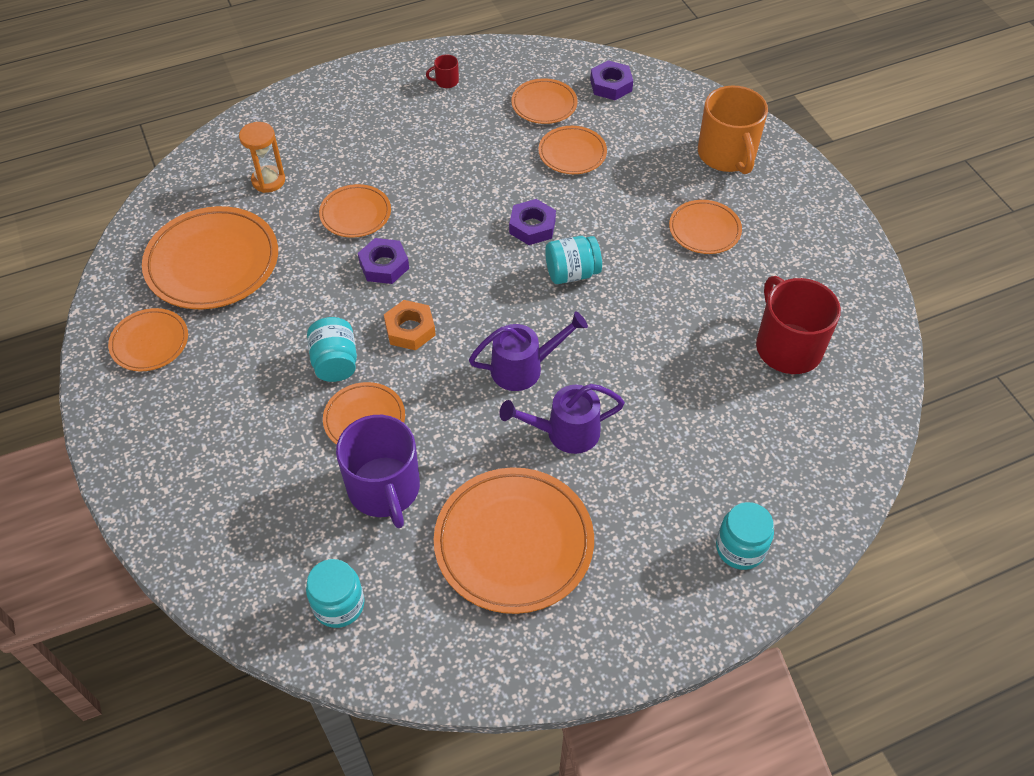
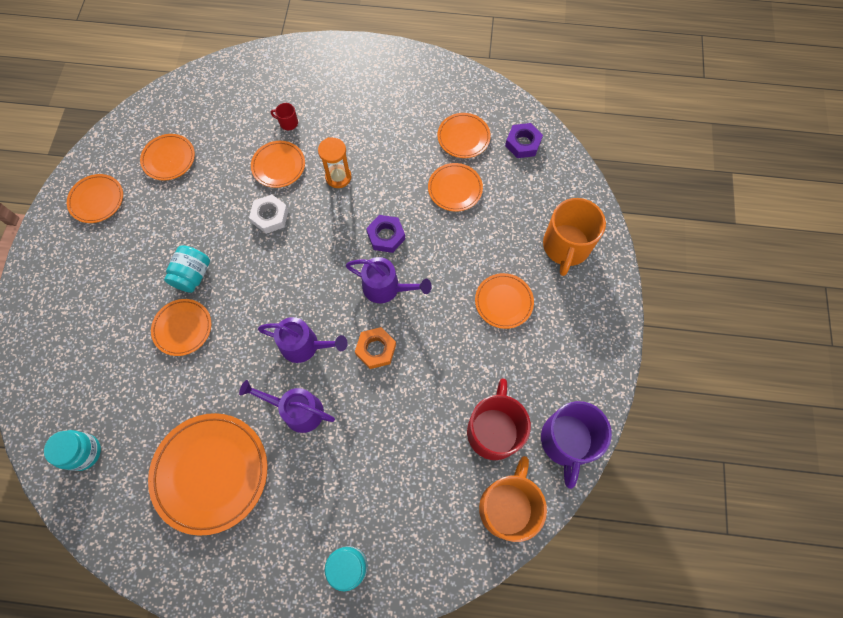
camera: 30 degrees right, 15 degrees up
(212, 263) = (169, 159): orange plate -> orange plate, size x0.55
(268, 181) = (242, 111): orange hourglass -> orange hourglass (338, 177)
(384, 265) = (270, 216): purple nut -> white nut
(384, 489) = (161, 386): purple mug -> purple mug (567, 441)
(410, 329) = (254, 275): orange nut -> orange nut (376, 349)
(446, 81) = (409, 85): red mug -> red mug (288, 123)
(572, 273) = (387, 288): turquoise jar -> purple watering can
(856, 406) = (507, 507): none -> orange mug

